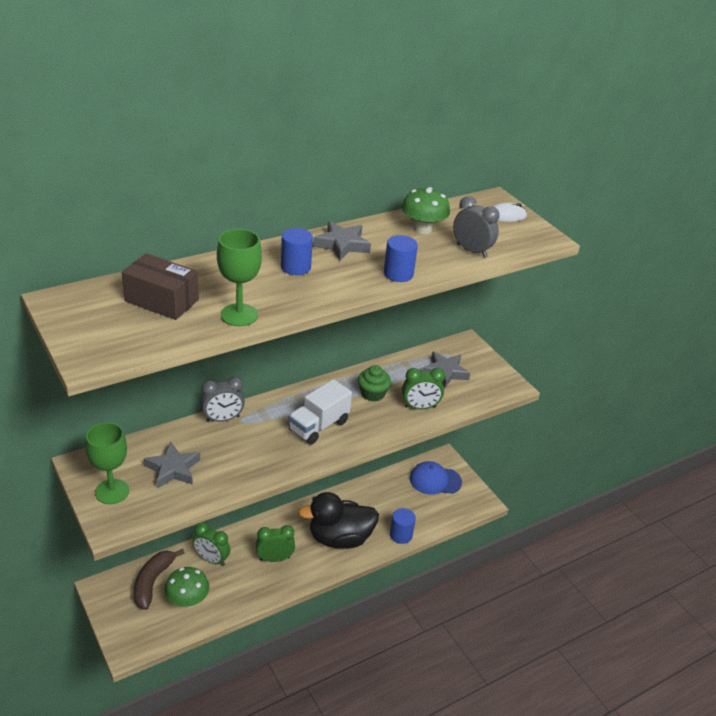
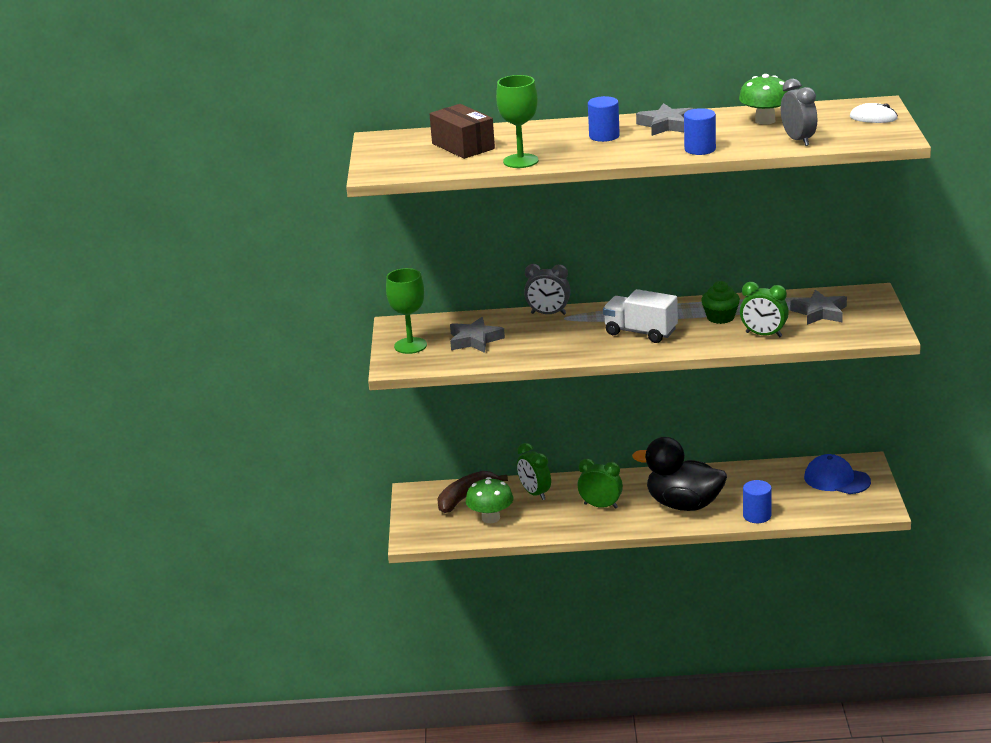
camera: 35 degrees right, 10 degrees down
(318, 426) = (640, 332): white truck -> white truck turned 45 degrees clockwise

